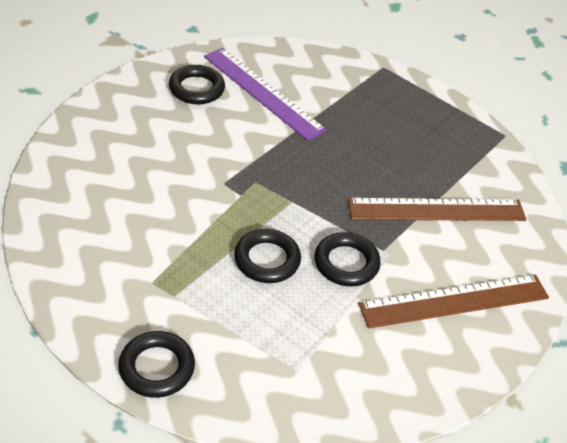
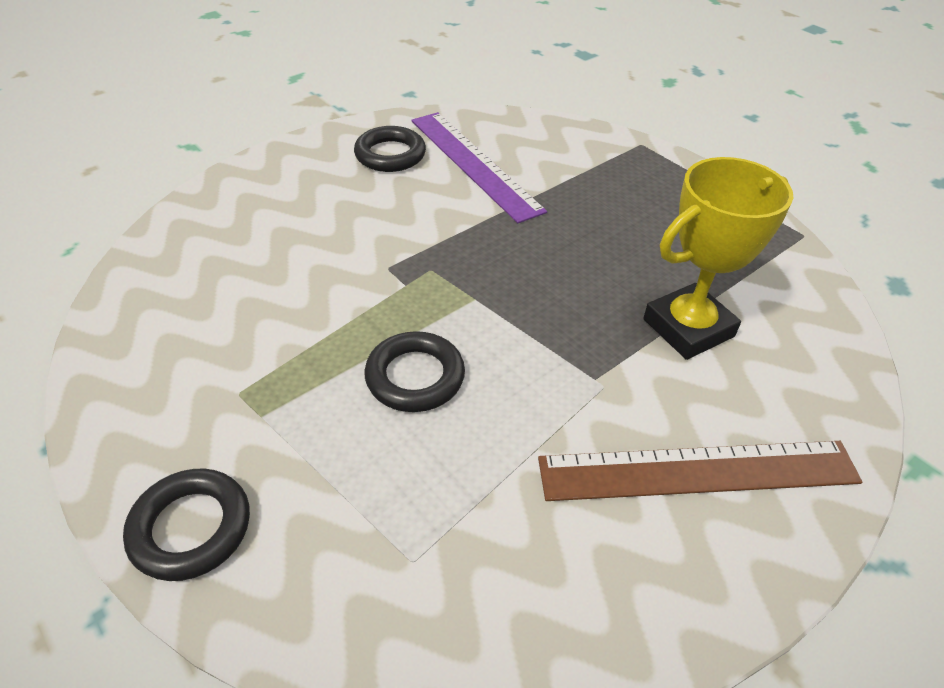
camera: 15 degrees right, 0 degrees up
(346, 263) = (533, 393): black ring -> none
(437, 210) = (688, 328): brown ruler -> yellow trophy

